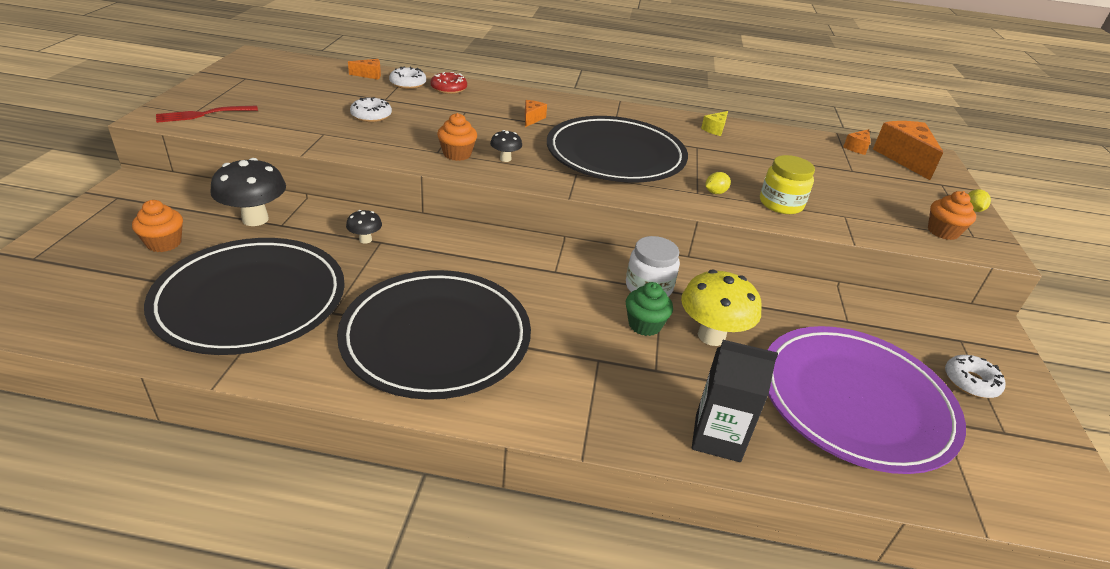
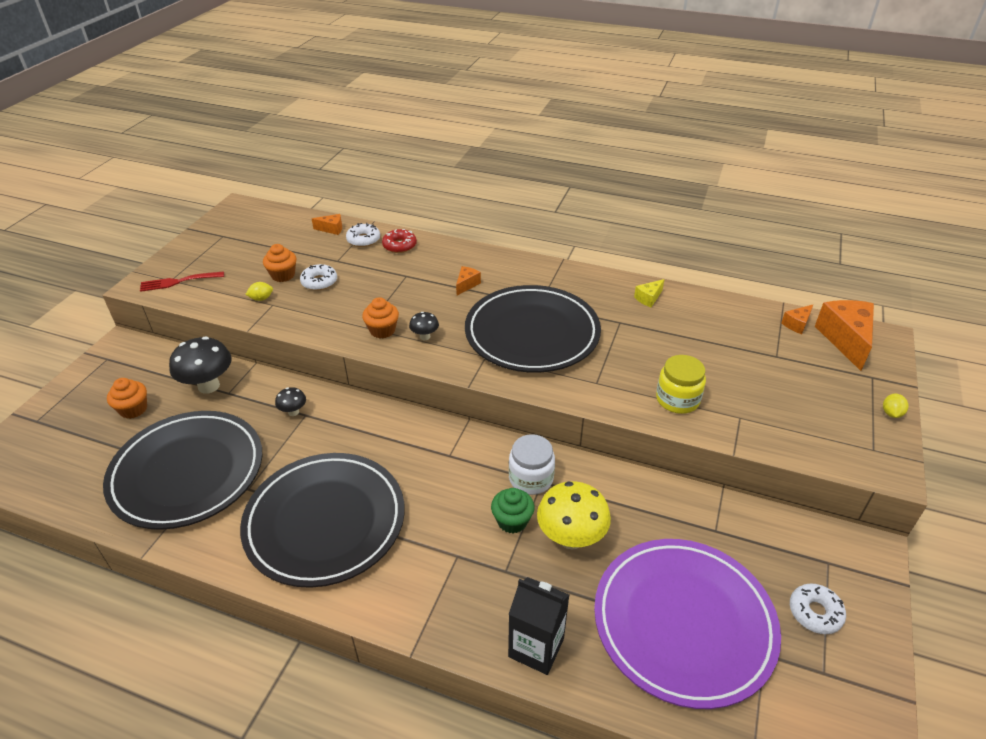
camera: 15 degrees right, 5 degrees up
(715, 192) = (615, 383): yellow lemon -> yellow lemon (261, 298)
(942, 232) = (840, 442): orange cupcake -> orange cupcake (283, 275)

